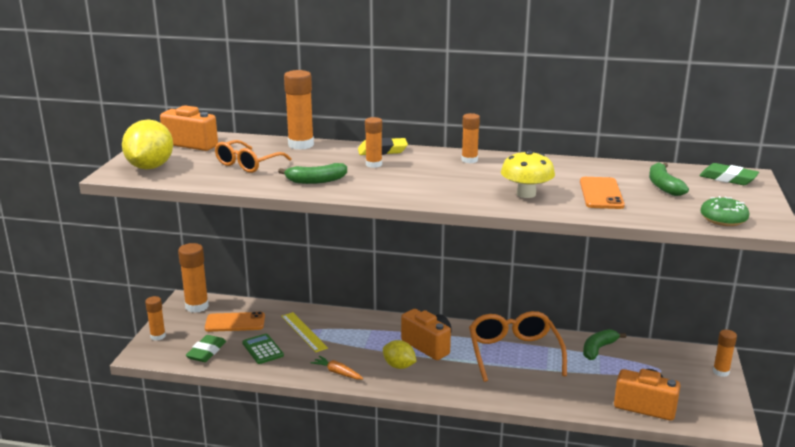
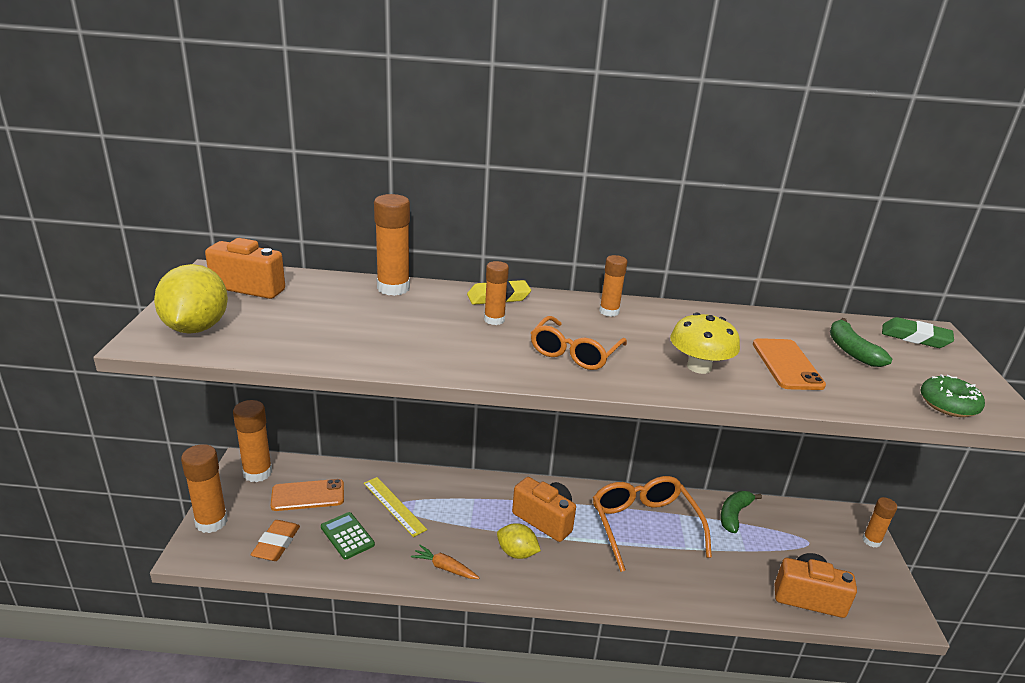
camera: 10 degrees left, 5 degrees up
(158, 336) = (211, 522): orange glue stick -> orange glue stick, size x1.64
(206, 352) = (276, 544): green eraser -> orange eraser
(247, 164) = (330, 321): orange glasses -> orange glasses (574, 353)
(316, 181) = (427, 349): green banana -> none

